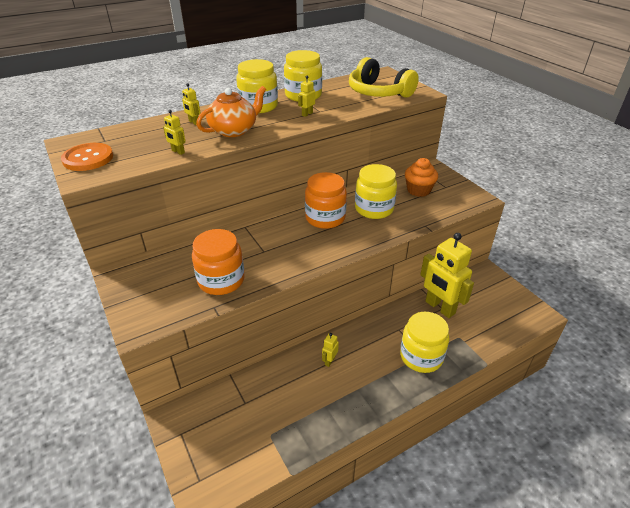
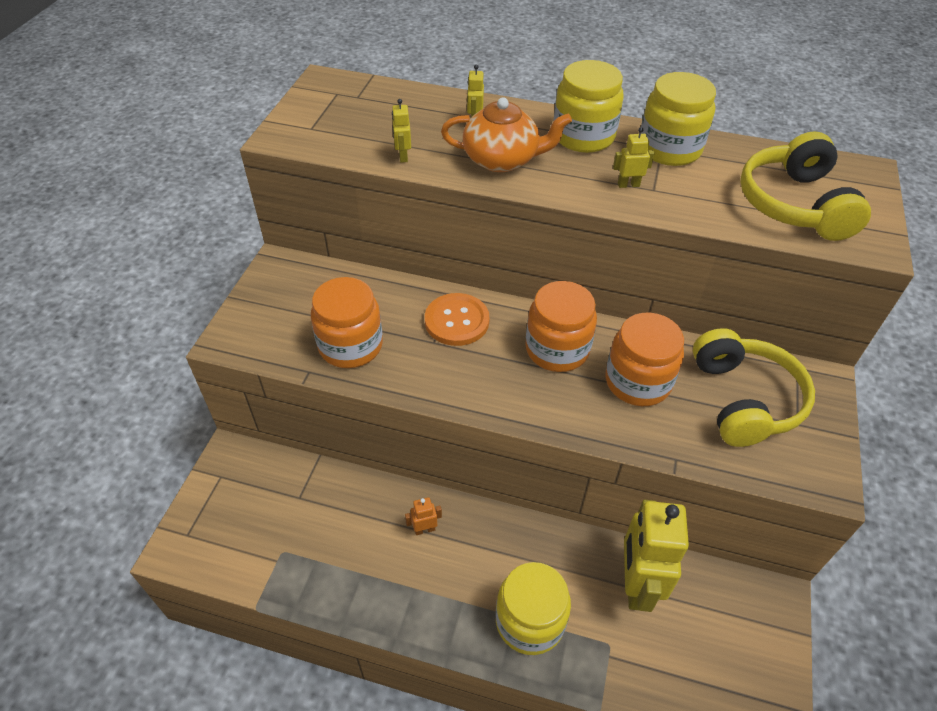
camera: 45 degrees right, 10 degrees up
(88, 158) = (313, 114): orange button -> orange button (457, 321)
(329, 361) = (424, 529): yellow robot -> orange robot
(374, 209) = (637, 382): yellow jar -> orange jar
(418, 190) = (744, 399): orange cupcake -> yellow headphones

